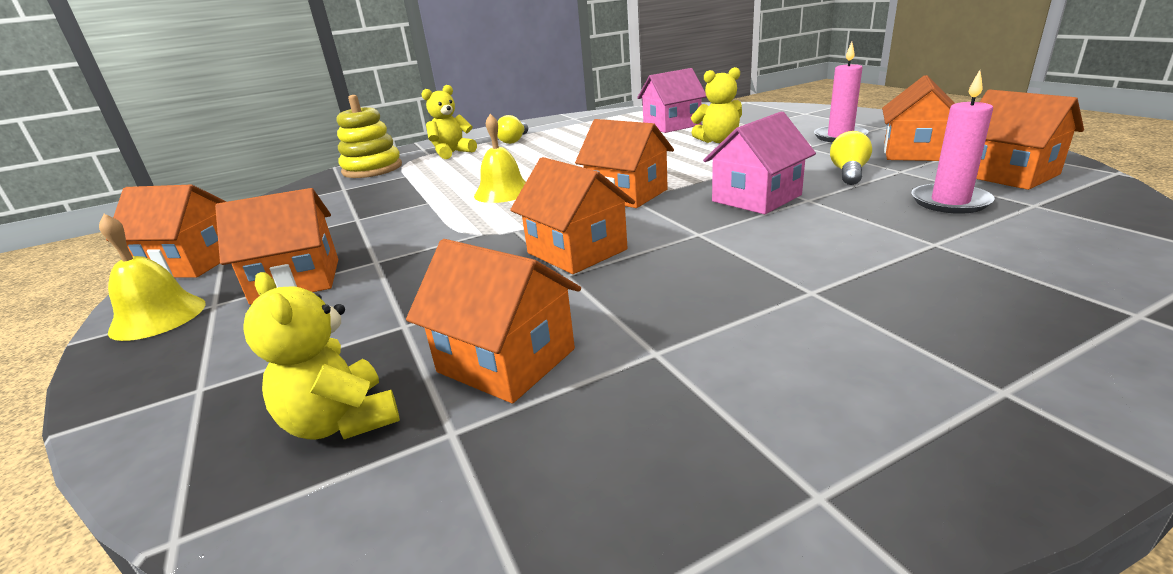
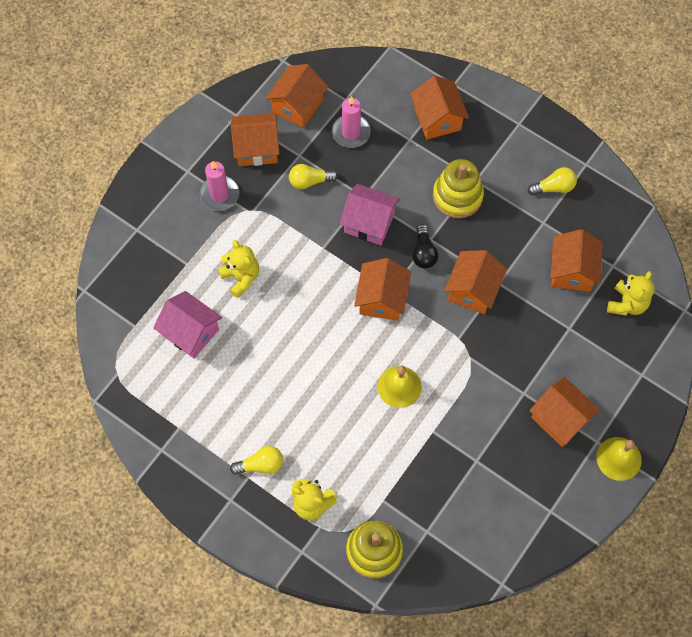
camera: 120 degrees left, 40 degrees up
(193, 263) = (571, 512): orange house -> orange house (437, 119)
(677, 225) = (423, 253): none -> black light bulb
(750, 396) = (554, 187): none -> yellow light bulb
(777, 267) = (457, 196): none -> yellow stacking toy

